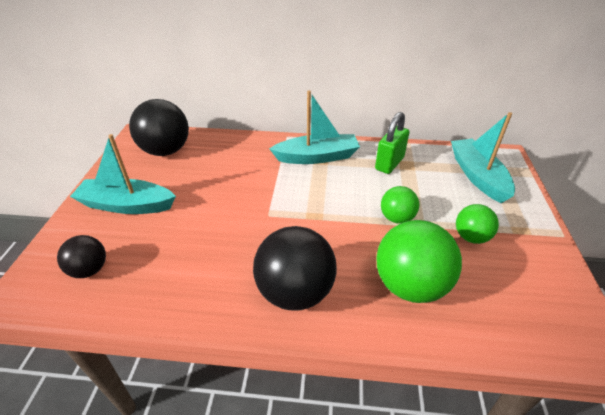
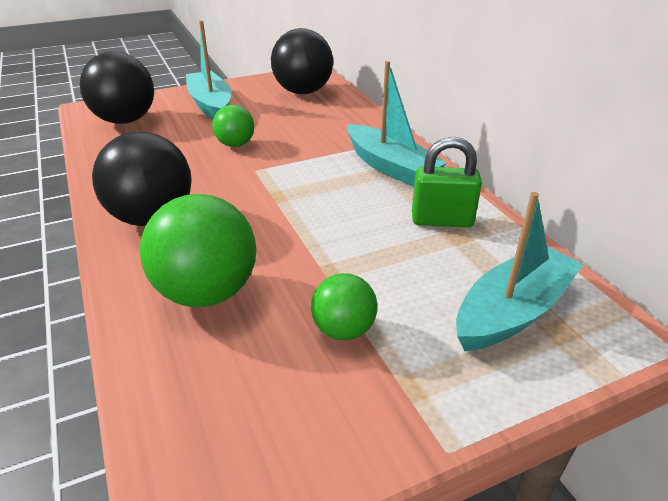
camera: 60 degrees right, 5 degrees down
(89, 270) = (125, 120): black ball -> black ball, size x1.79
(396, 218) = (326, 254): green ball -> green ball (235, 145)

